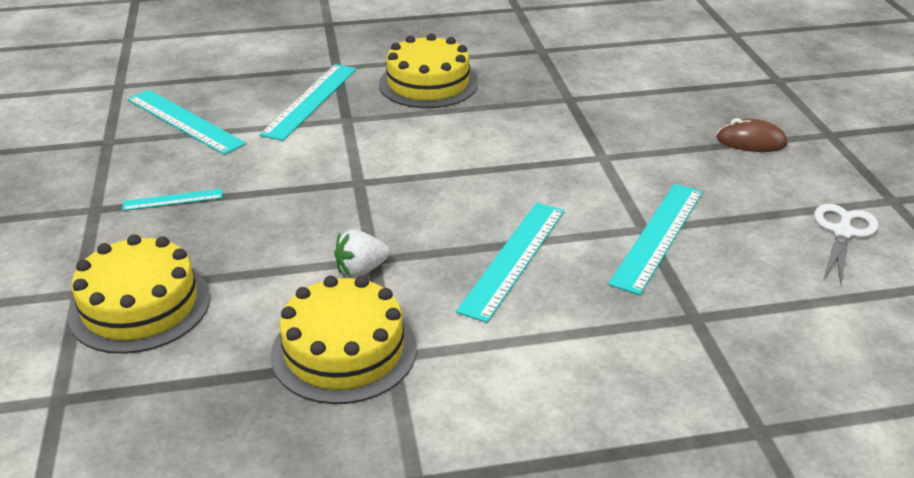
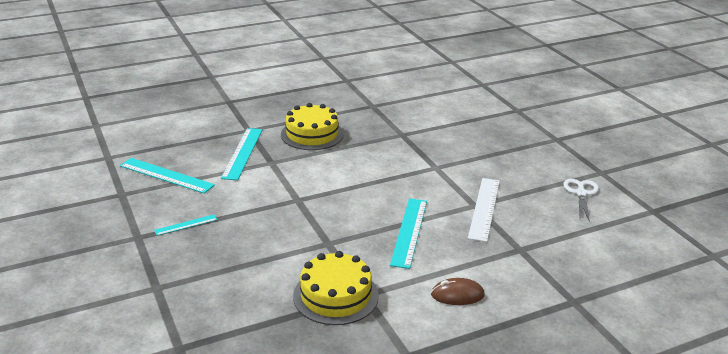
camera: 15 degrees left, 5 degrees down
(140, 306) = (200, 289): yellow cake -> none
(361, 270) = (324, 250): white strawberry -> none
(658, 236) = (484, 208): turquoise ruler -> white ruler
(751, 141) = (515, 148): brown mouse -> brown mouse (457, 295)

